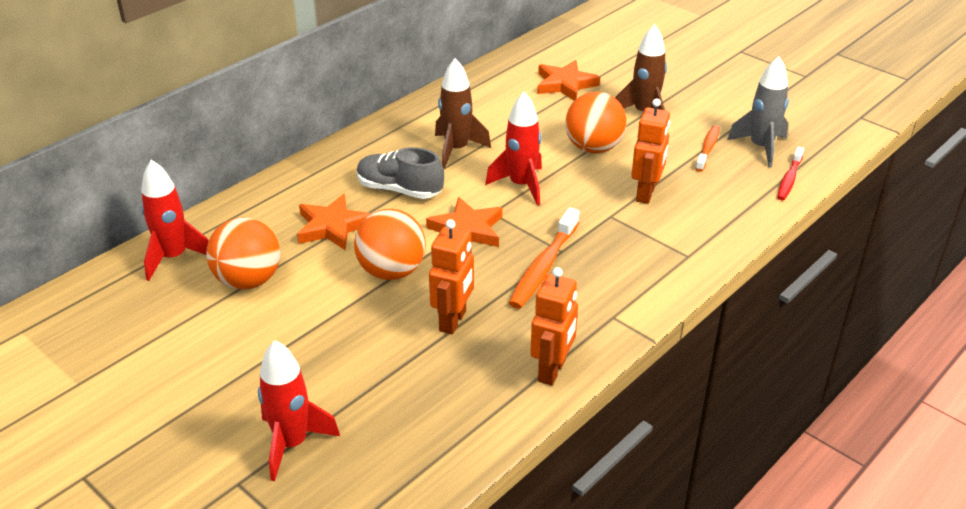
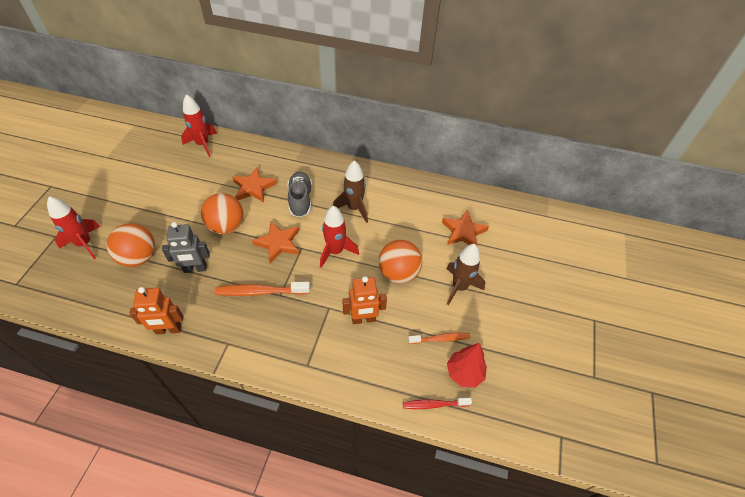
camera: 60 degrees right, 15 degrees up
(248, 280) = (196, 177): orange ball -> orange ball (139, 257)
(453, 321) = (195, 269): orange robot -> grey robot
(760, 148) = (464, 373): grey rocket -> red tree

